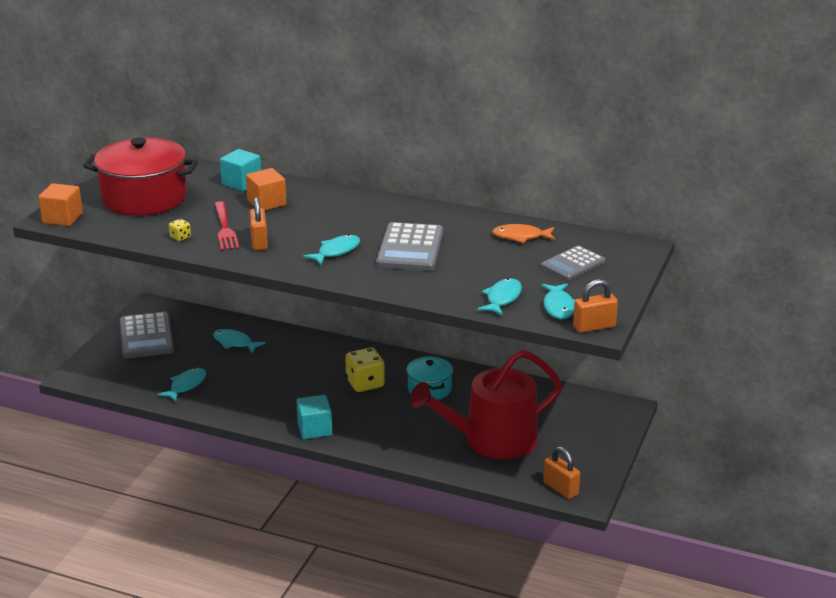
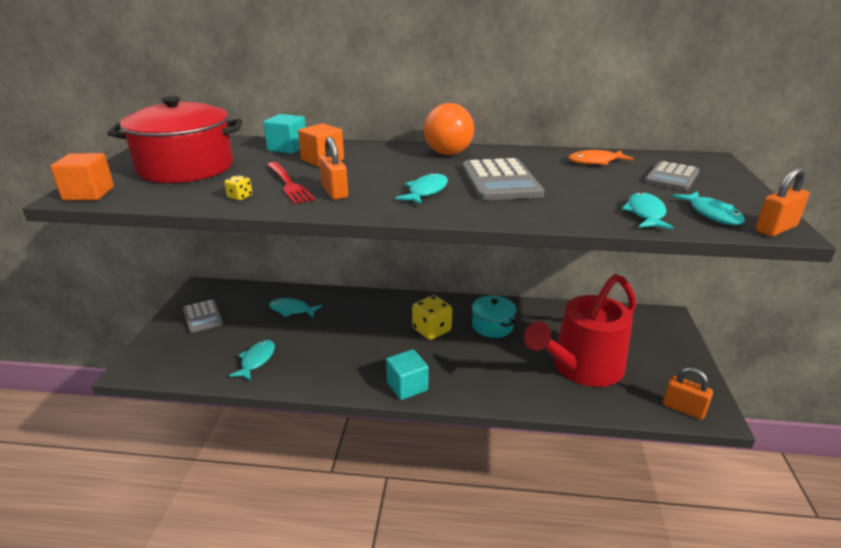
camera: 15 degrees left, 0 degrees up
(146, 336) = (202, 316): grey calculator -> grey calculator, size x0.66
(388, 209) = (448, 153): none -> orange ball

